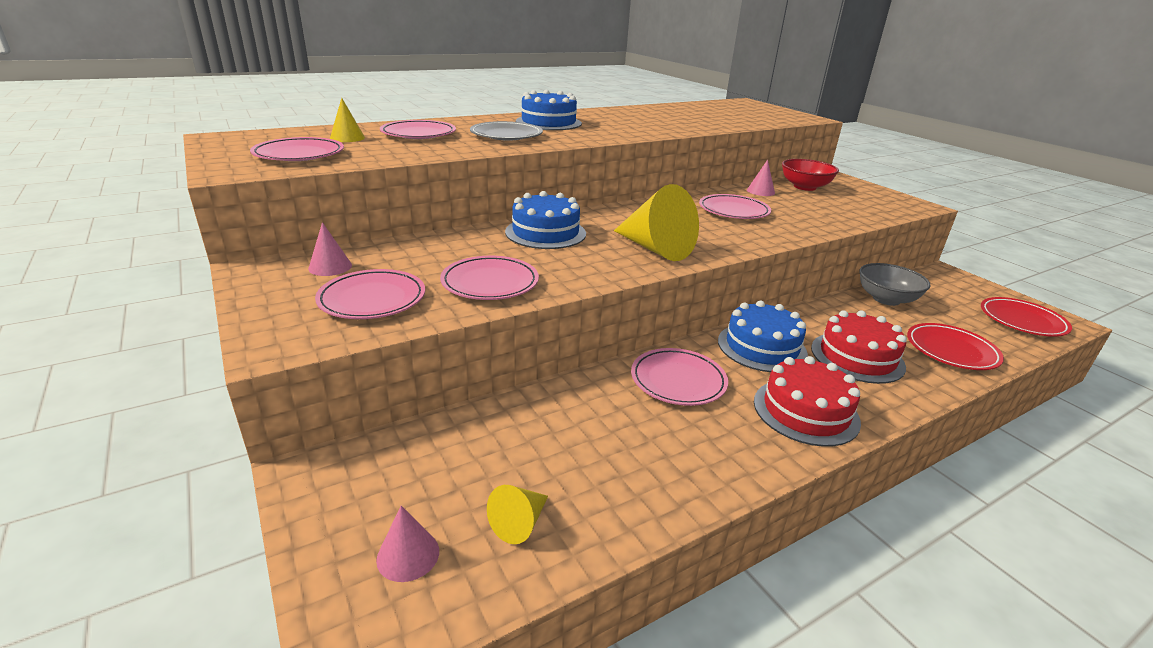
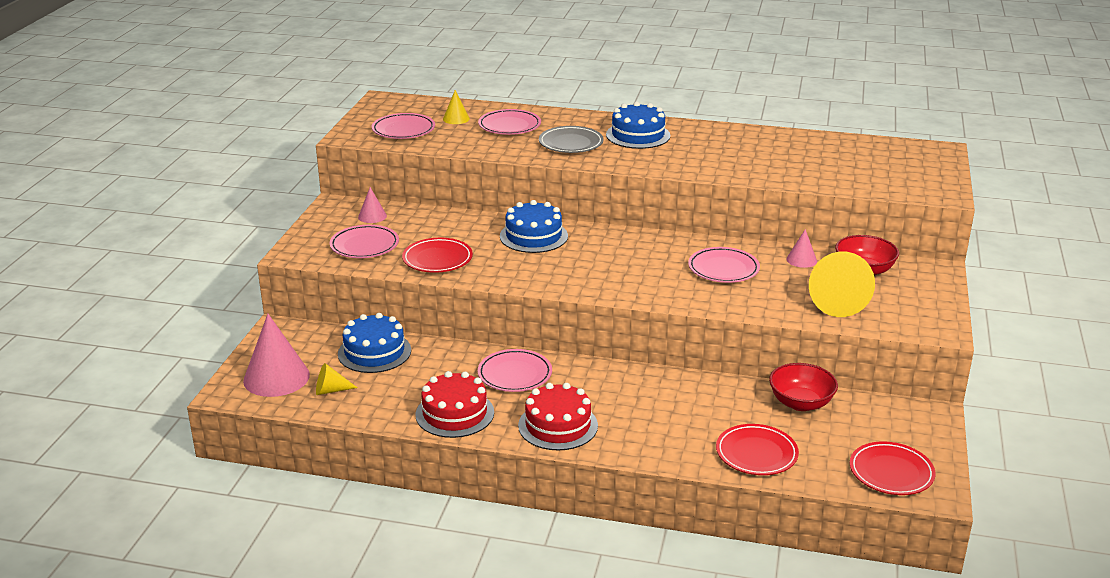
camera: 45 degrees right, 0 degrees up
(408, 555) = (276, 377): pink cone -> pink cone, size x2.02
(490, 283) = (437, 259): pink plate -> red plate
(655, 248) = (585, 276): yellow cone -> yellow cone (835, 301)
(761, 347) = (611, 383): blue cake -> blue cake (374, 352)
(857, 357) = (667, 421): red cake -> red cake (454, 413)
(886, 299) = (800, 403): grey bowl -> red bowl

